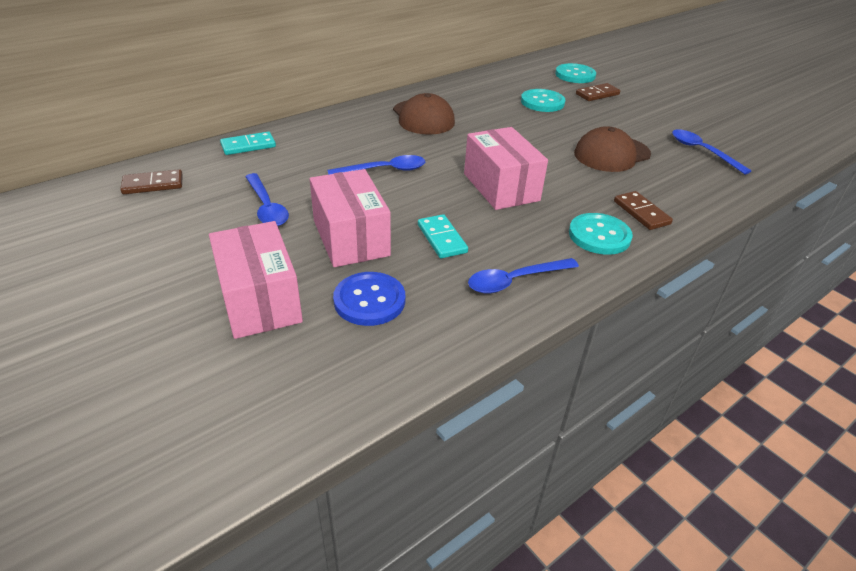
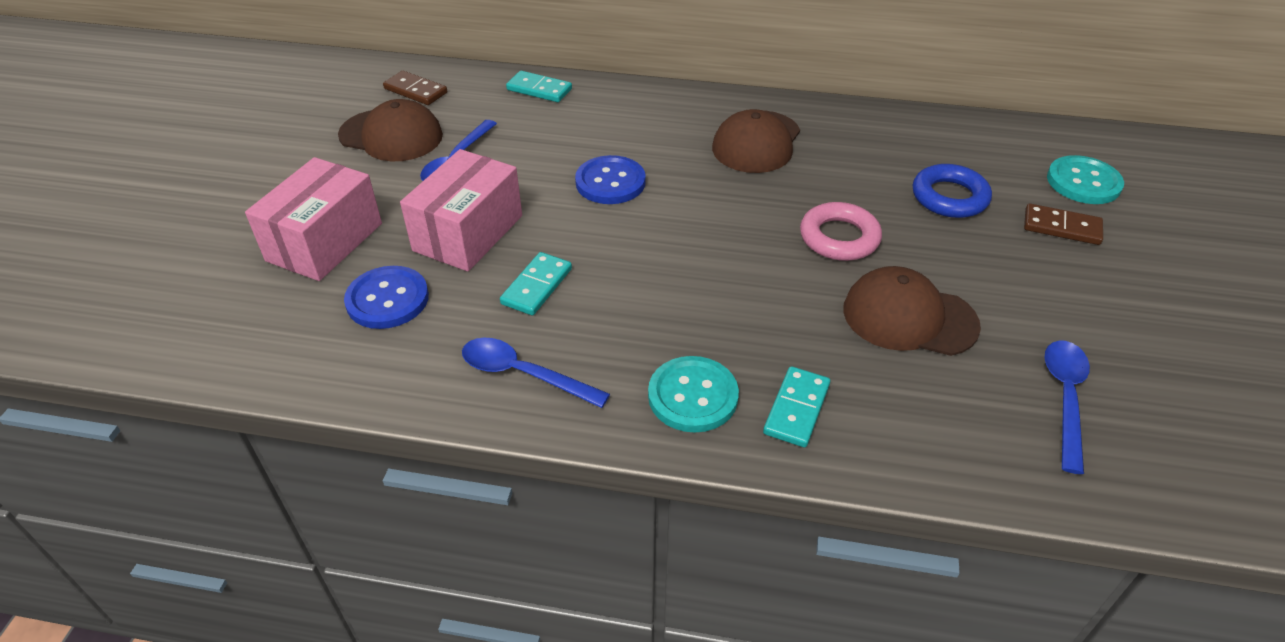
camera: 50 degrees right, 5 degrees up
(186, 217) = (391, 135): none -> brown cap
(384, 170) = (610, 182): blue spoon -> blue button
(501, 187) = (691, 272): pink box -> none
(532, 139) = (839, 238): none -> pink ring
(542, 102) = (949, 197): turquoise button -> blue ring
(641, 212) = (797, 409): brown domino -> turquoise domino

